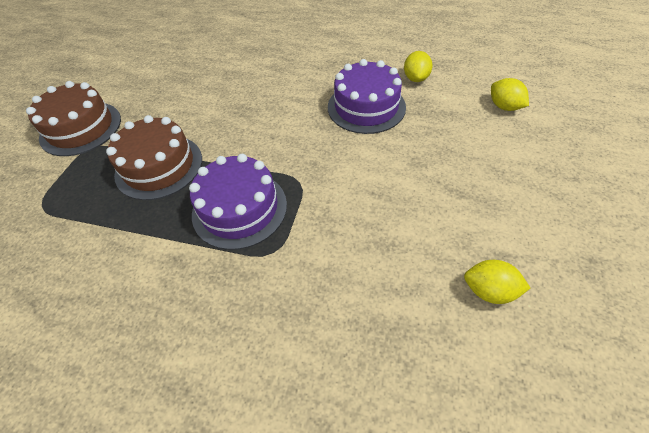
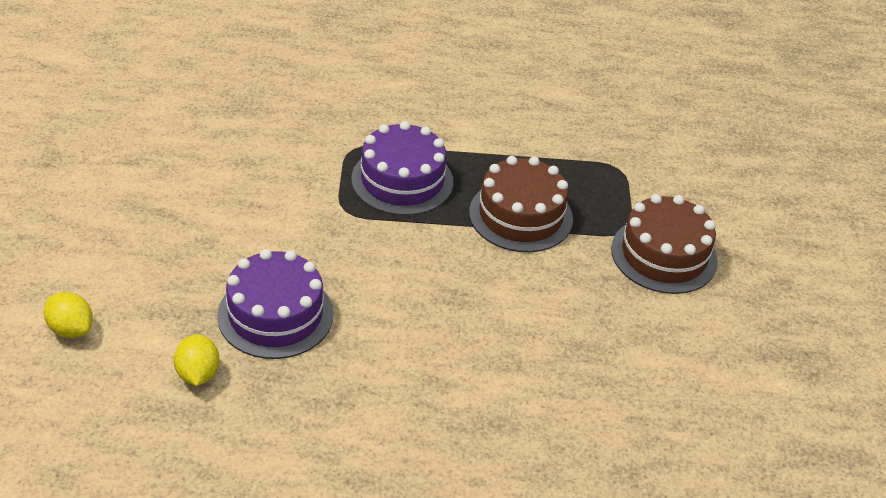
camera: 160 degrees right, 10 degrees down
(489, 290) = (151, 136): yellow lemon -> none

